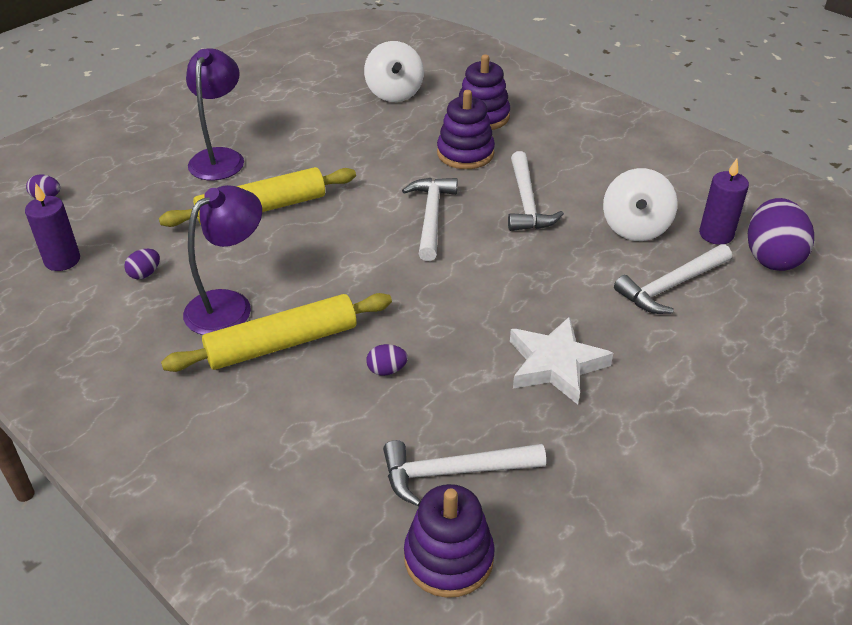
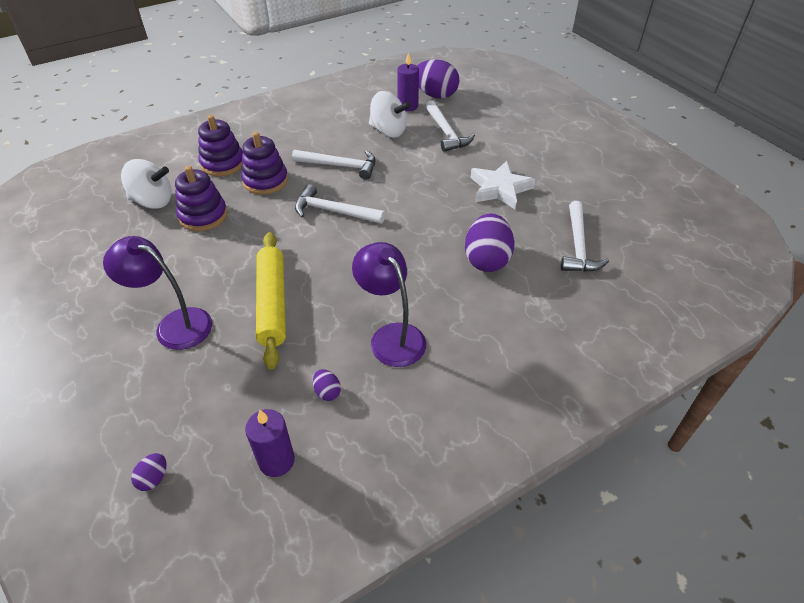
camera: 75 degrees left, 5 degrees up
(282, 343) = (445, 309): yellow rolling pin -> none
(386, 370) = (487, 260): purple egg -> purple egg, size x2.25
(448, 558) = (639, 259): purple stacking toy -> purple stacking toy (203, 216)

